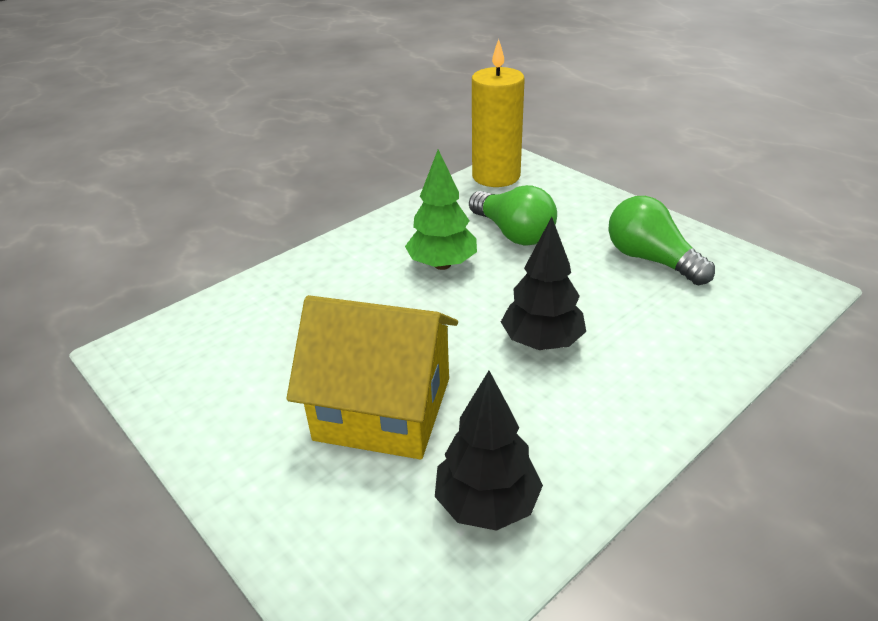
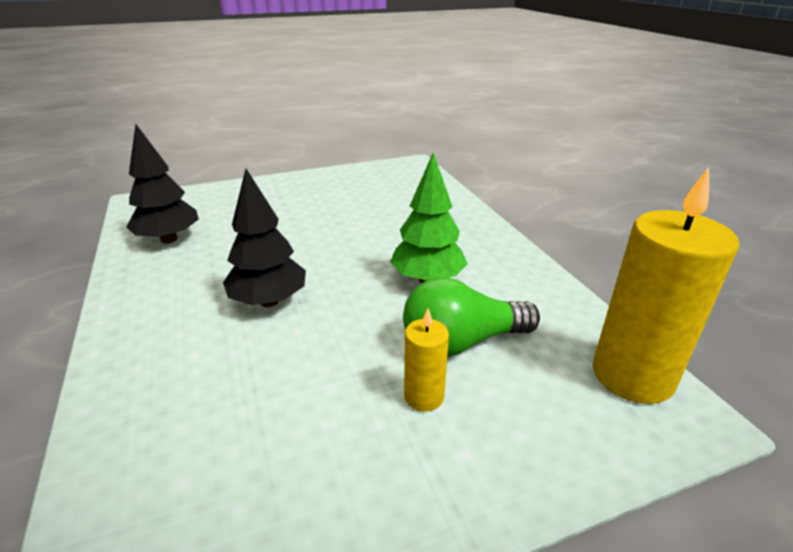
camera: 110 degrees right, 5 degrees down
(383, 409) = (279, 223): yellow house -> none
(577, 236) = (424, 397): none -> yellow candle
(651, 260) = (321, 449): green light bulb -> none

